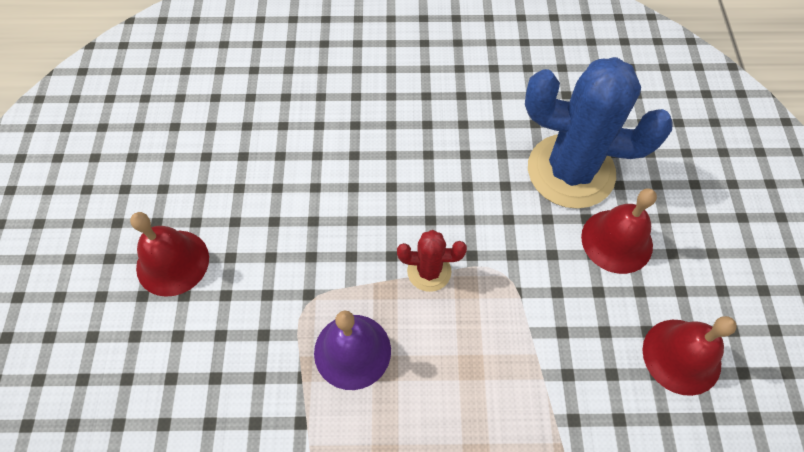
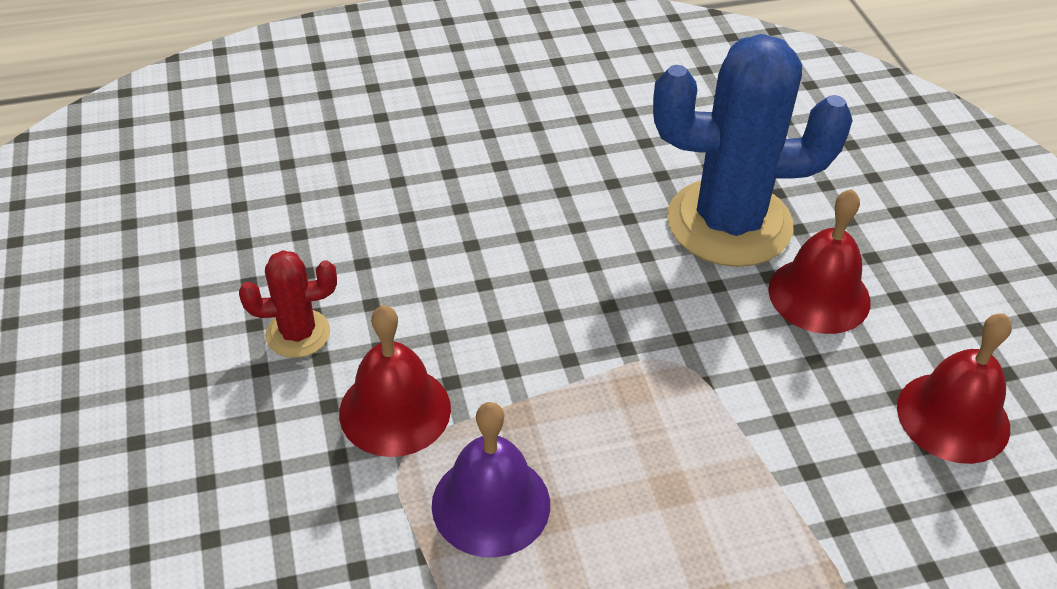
camera: 15 degrees left, 15 degrees down
(172, 262) = (175, 440): red bell -> red bell (395, 410)
(429, 271) = (572, 379): red cactus -> red cactus (298, 334)

